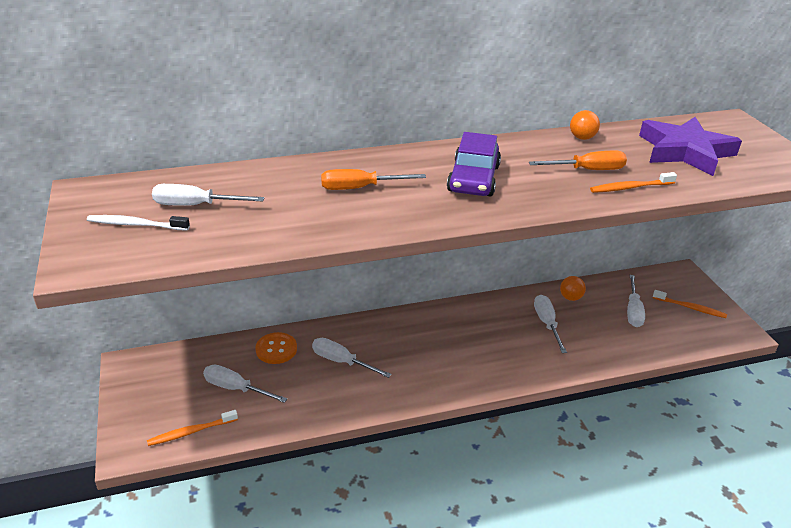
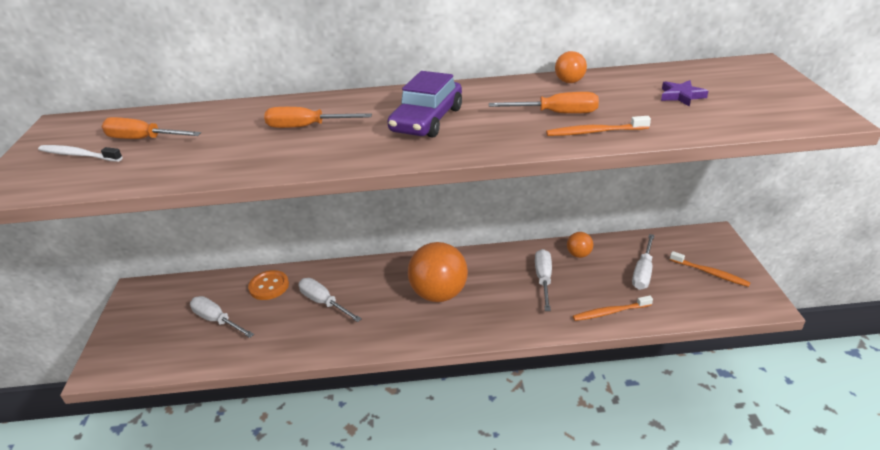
camera: 15 degrees right, 0 degrees up
(191, 432) = (160, 358): orange toothbrush -> orange toothbrush (610, 312)
(195, 205) = (143, 139): white screwdriver -> orange screwdriver
(453, 344) = (439, 294): none -> orange ball
(685, 151) = (681, 96): purple star -> purple star, size x0.42

